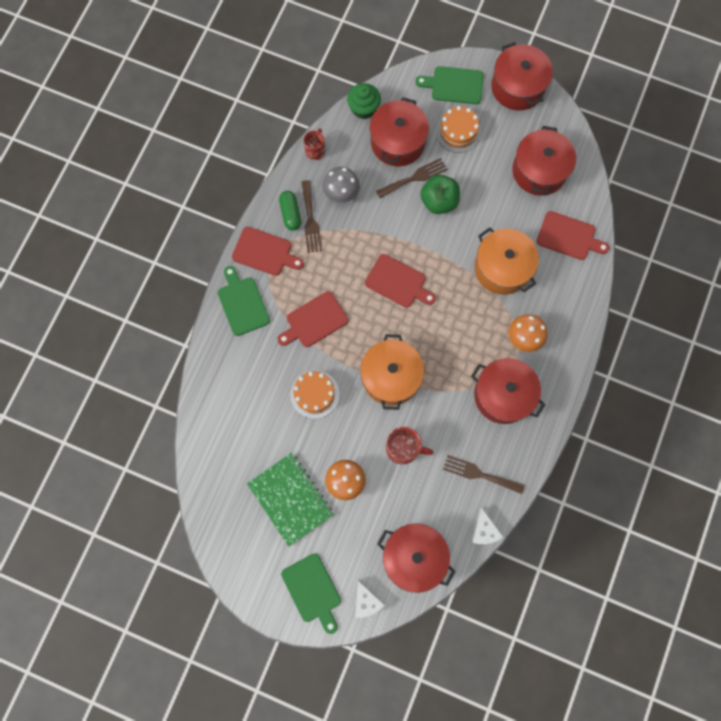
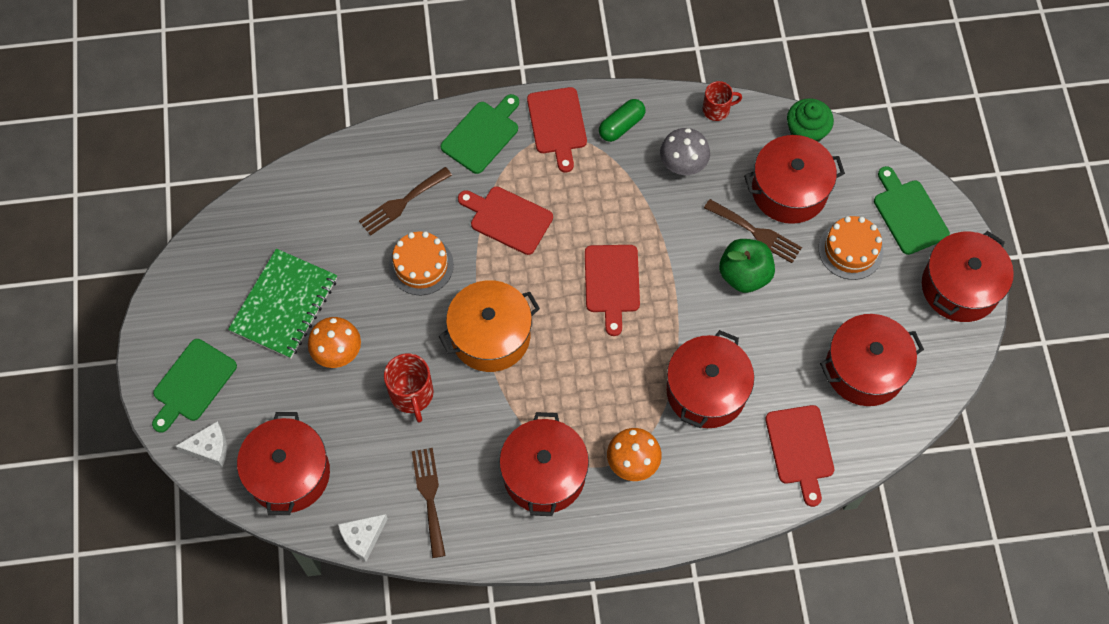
camera: 60 degrees right, 10 degrees down
(310, 220) = (627, 150): brown fork -> brown fork (402, 203)
(366, 601) = (209, 448): white cheese -> white cheese turned 135 degrees counterclockwise
(502, 268) = (706, 391): orange pot -> red pot

